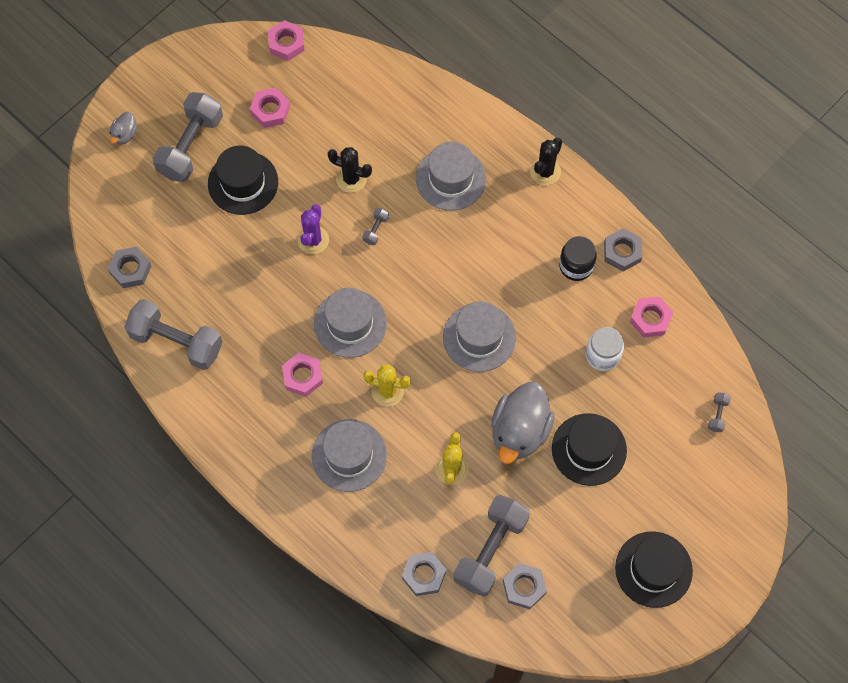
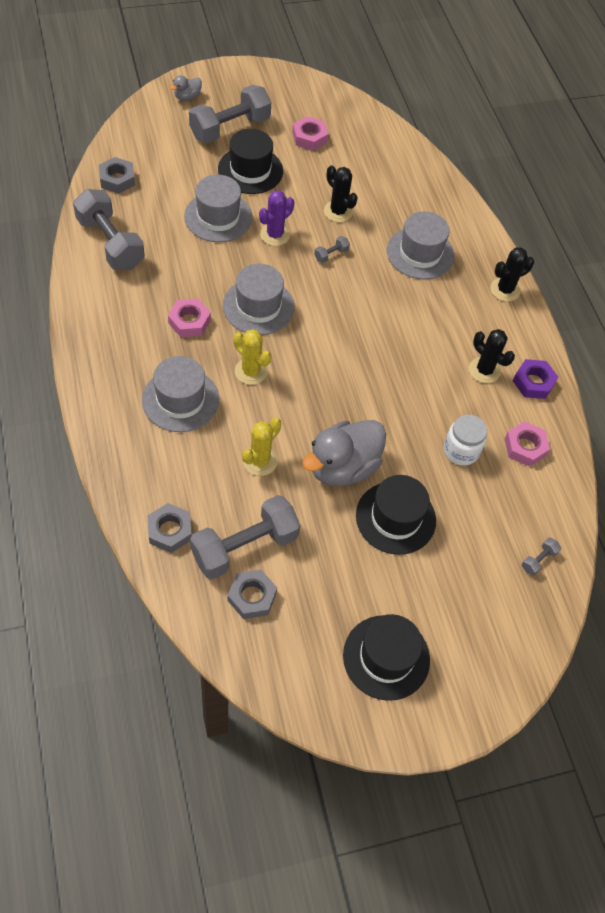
camera: 25 degrees right, 10 degrees down
(286, 43) = (355, 104): pink nut -> none
(479, 337) = (360, 376): grey hat -> grey hat (218, 217)
(576, 266) = (484, 370): black jar -> black cactus
(622, 252) = (533, 382): grey nut -> purple nut

